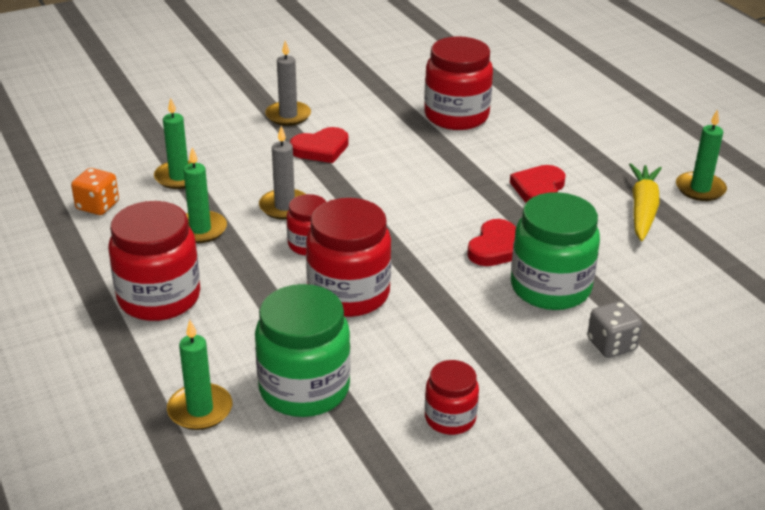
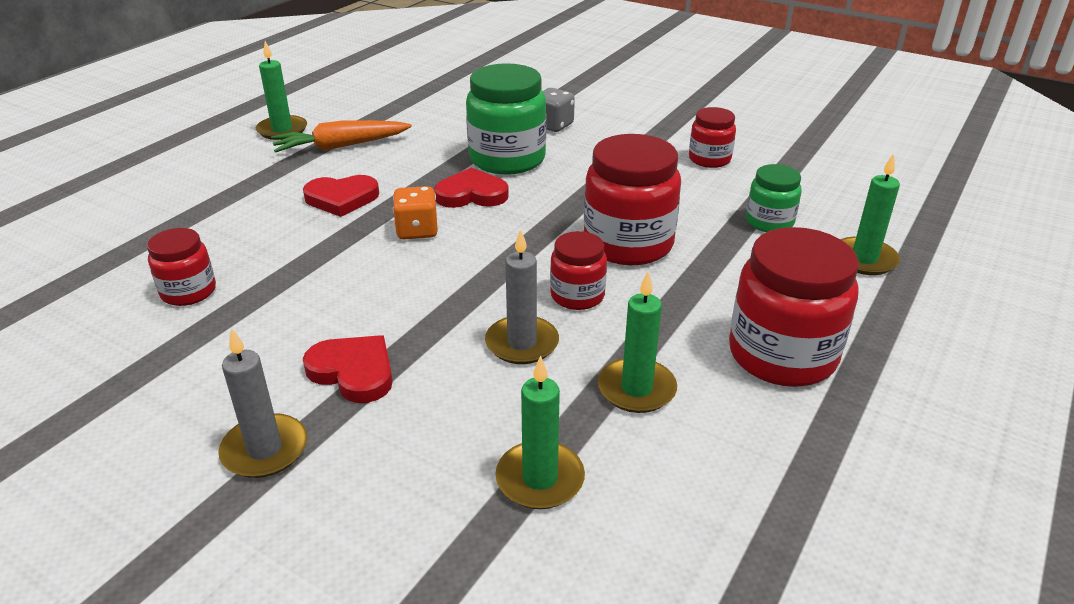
camera: 120 degrees left, 0 degrees up
(97, 206) = (694, 528): orange dice -> orange dice (417, 230)
(304, 389) = (769, 222): green jar -> green jar, size x0.55
(456, 116) = (188, 292): red jar -> red jar, size x0.55
(643, 209) = (340, 146): yellow carrot -> orange carrot

